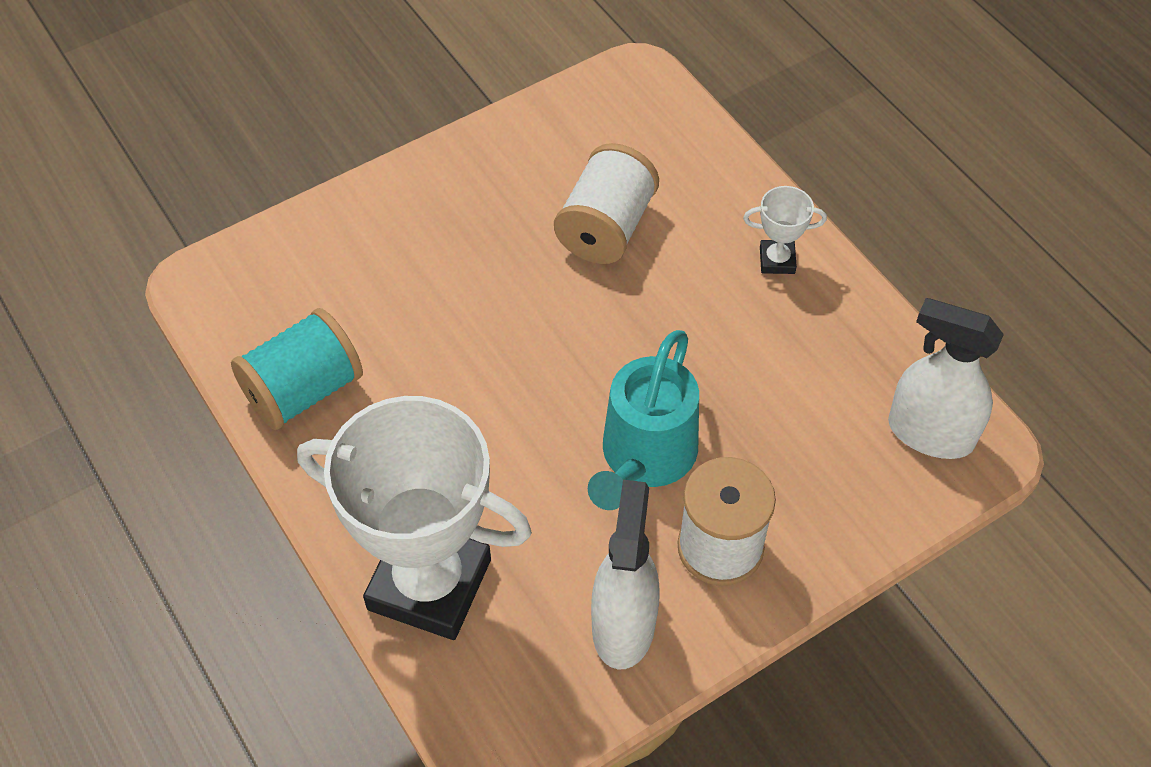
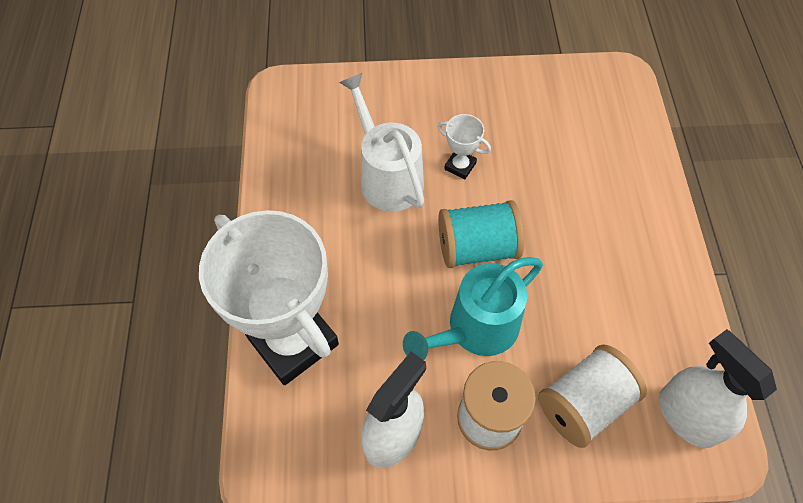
camera: 30 degrees right, 5 degrees up
(303, 390) = (296, 180): turquoise spool -> turquoise spool (477, 248)
(420, 330) = (387, 176): none -> white watering can
(606, 228) = (542, 165): white spool -> white spool (583, 404)
(777, 260) = (645, 239): white trophy -> white trophy (460, 166)

